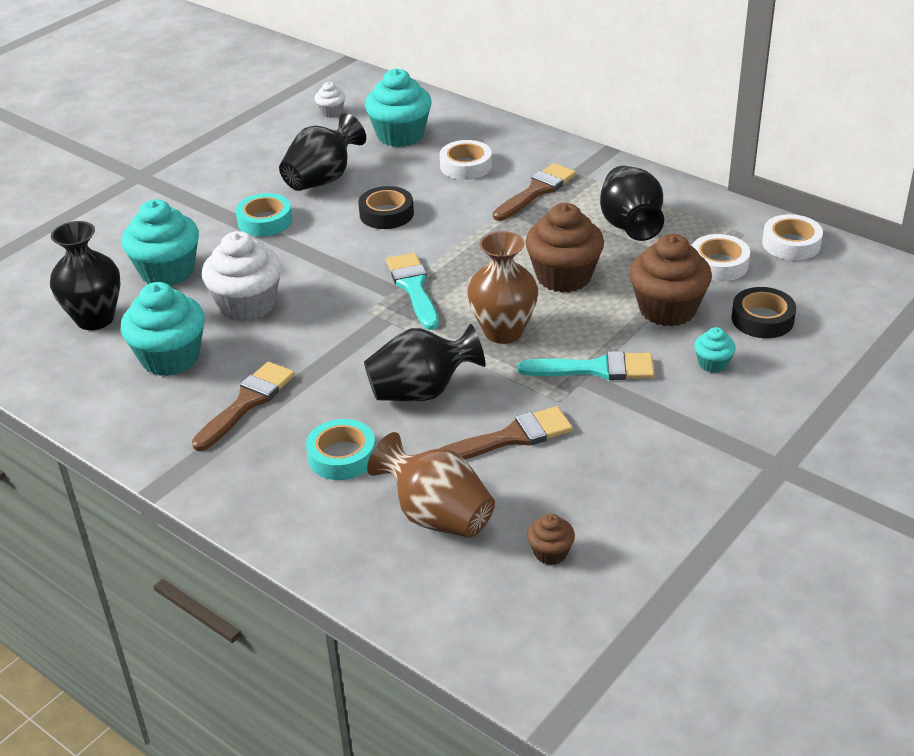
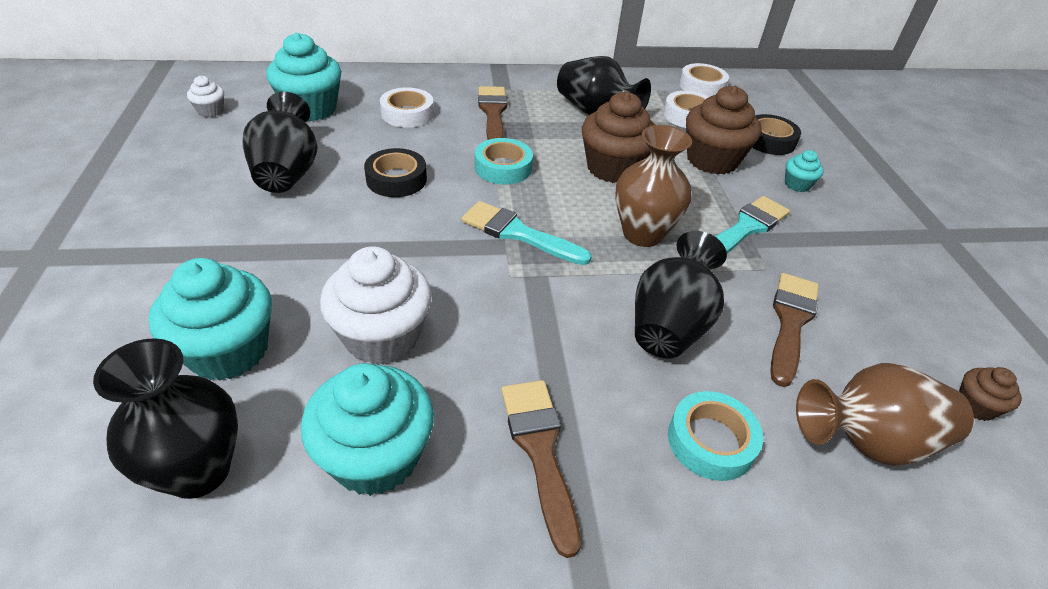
camera: 50 degrees left, 5 degrees up
(265, 221) = (278, 238): turquoise tape -> turquoise tape (503, 167)

